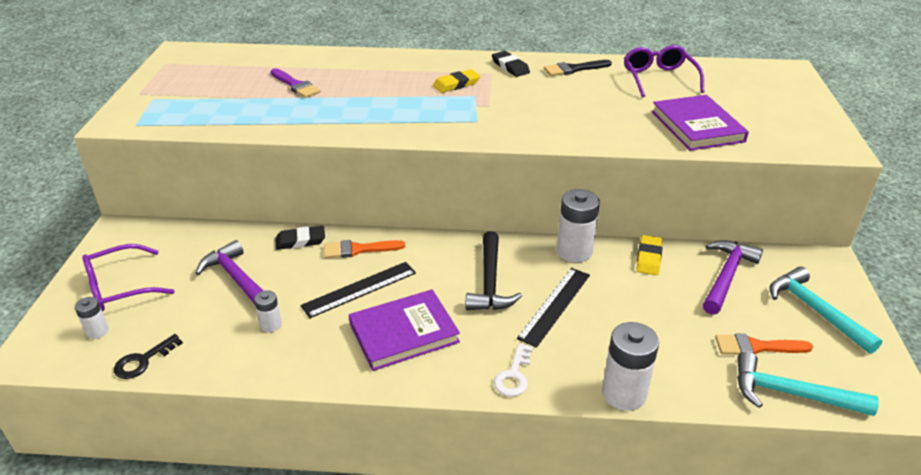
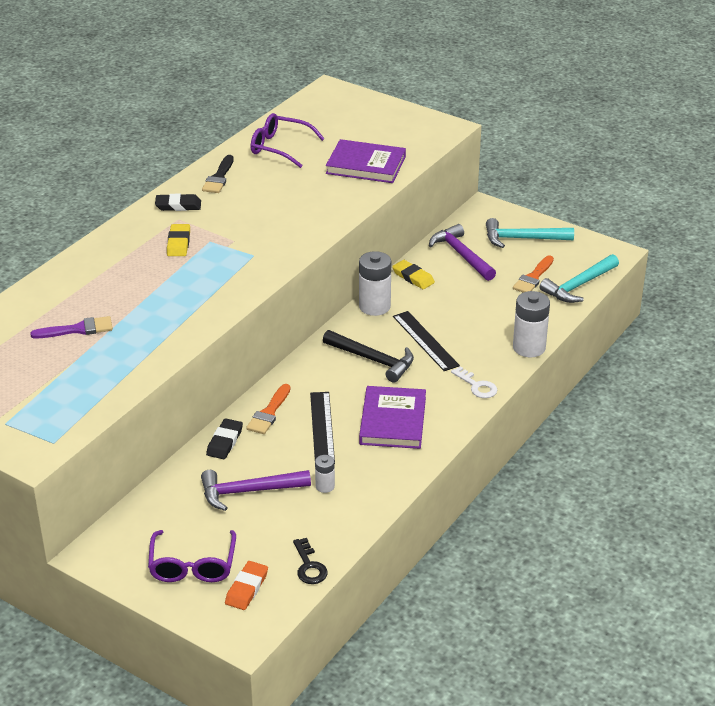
camera: 60 degrees left, 0 degrees up
(97, 331) = (246, 588): white battery -> orange eraser

